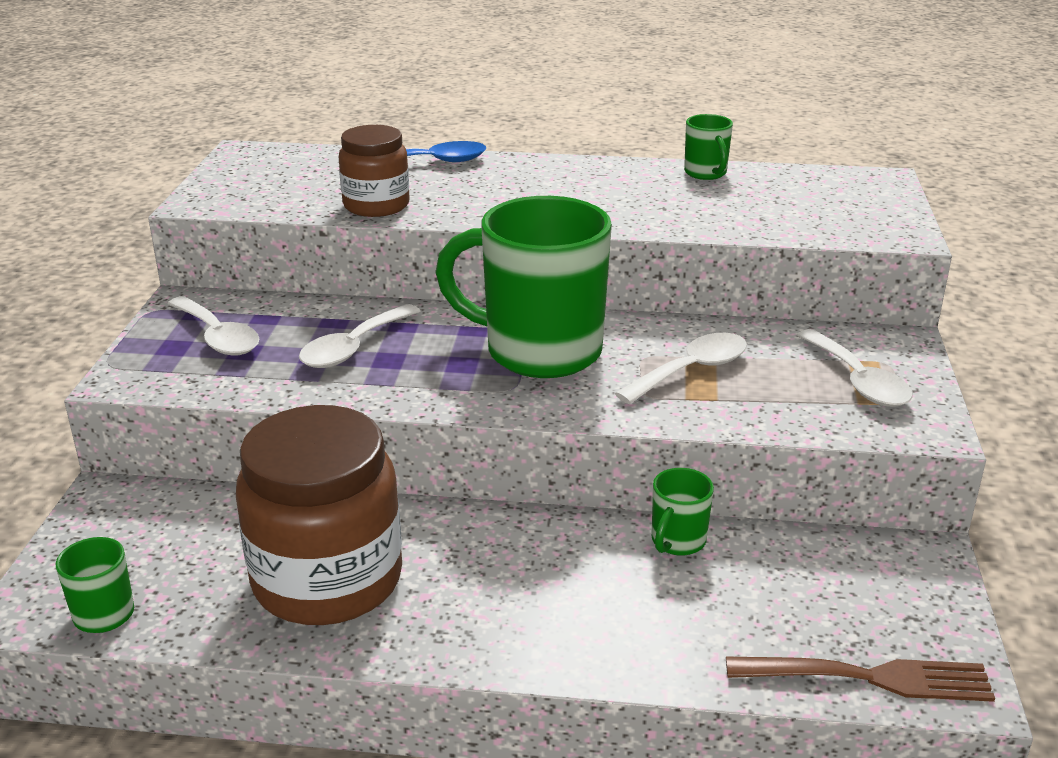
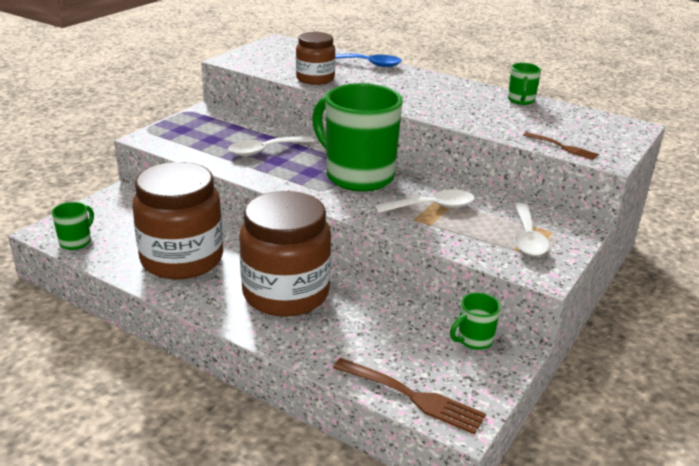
camera: 25 degrees right, 0 degrees up
(218, 337) = (206, 130): white spoon -> none
(547, 580) = (286, 293): none -> brown jar
(677, 541) = (372, 297): green mug -> green mug (474, 340)
(832, 231) = (562, 147): none -> brown fork

